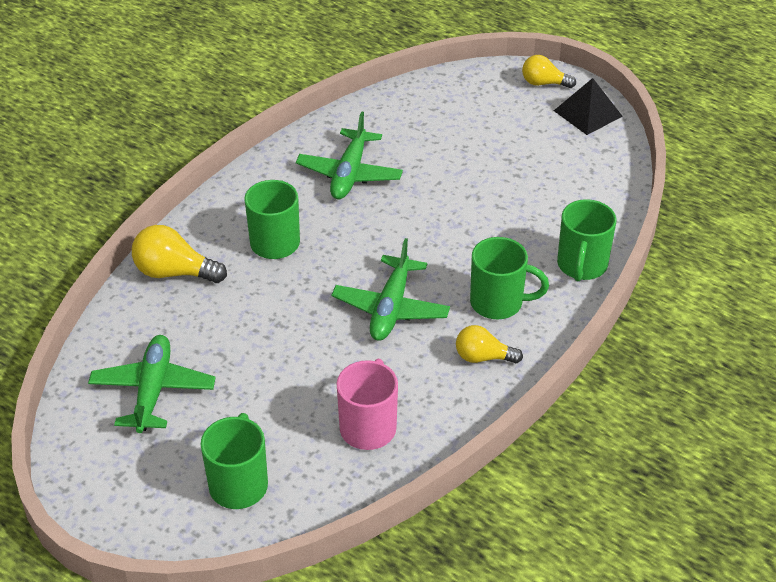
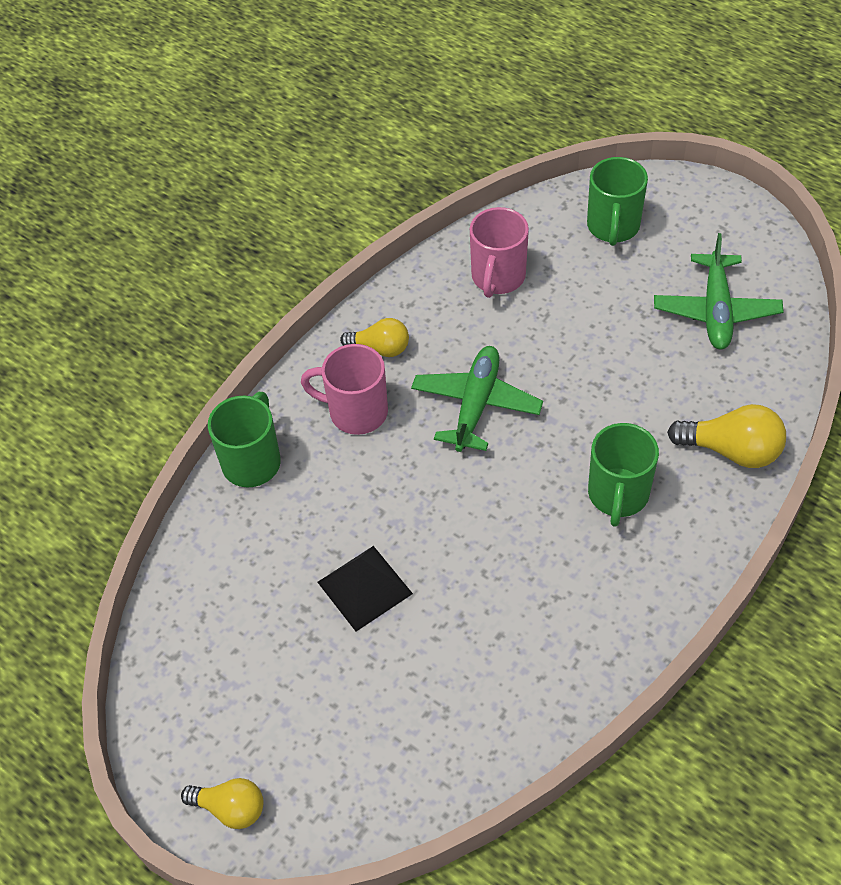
camera: 175 degrees left, 10 degrees up
(349, 173) = (532, 610): green plane -> none
(498, 303) = (356, 412): green mug -> pink mug
(588, 113) = (179, 734): black pyramid -> black pyramid (364, 587)

